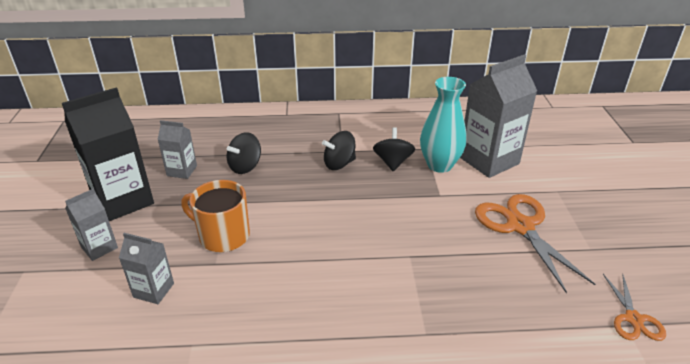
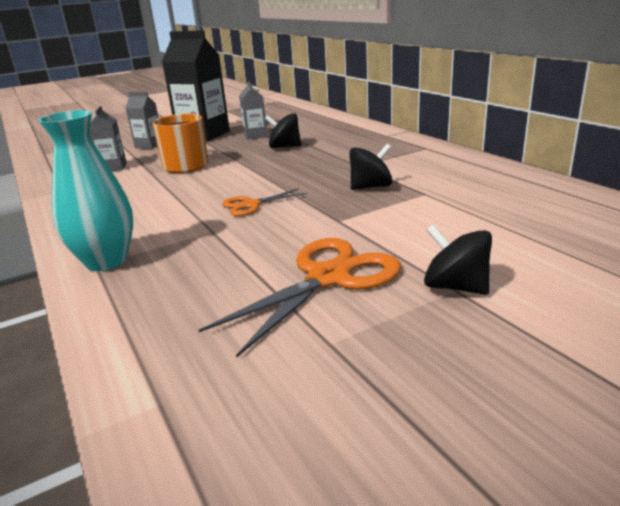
camera: 65 degrees right, 10 degrees down
(339, 164) = (334, 170): black spinning top -> black spinning top (455, 287)
(439, 165) = (401, 207): turquoise vase -> turquoise vase (106, 261)
(489, 160) = (458, 229): grey carton -> none
(633, 319) = (176, 411): orange scissors -> orange scissors (251, 205)

